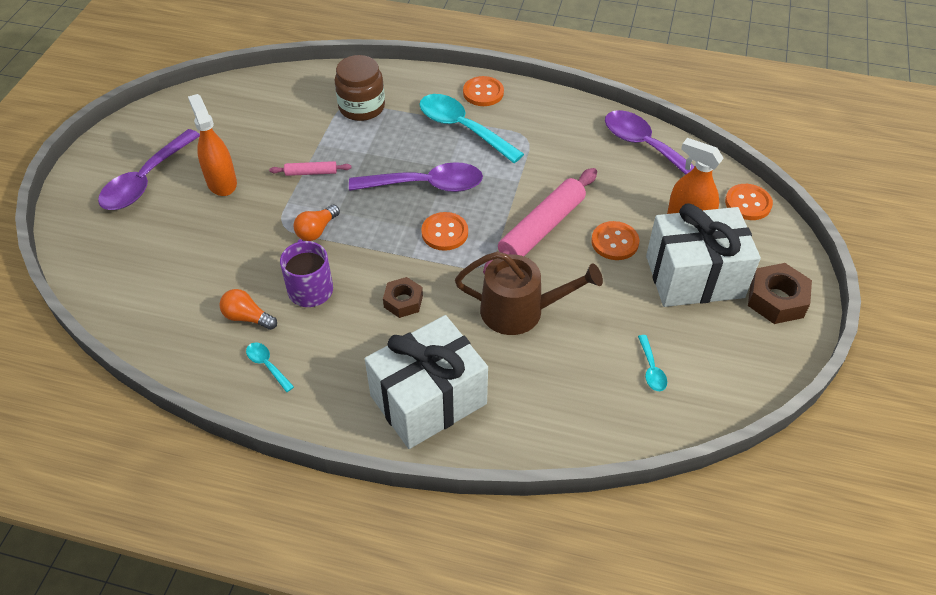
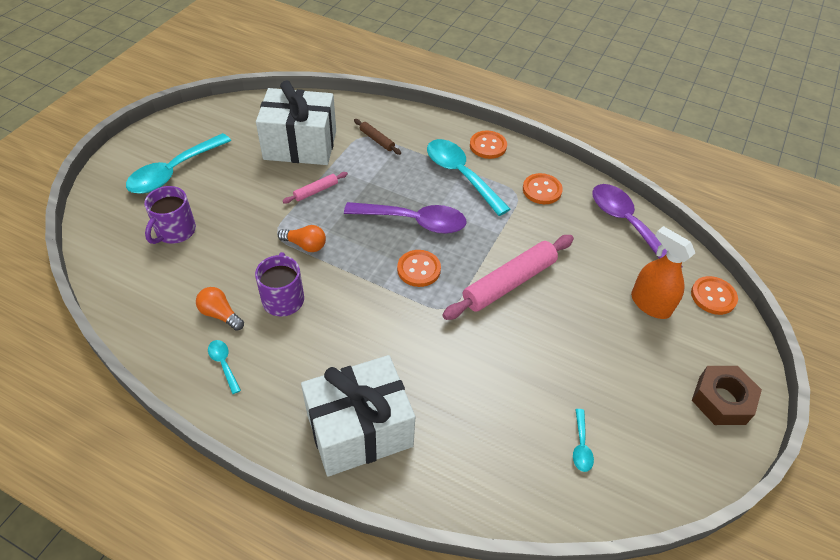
camera: 10 degrees right, 0 degrees up
(146, 180) = (173, 172): purple spoon -> turquoise spoon
(169, 243) = (175, 231): none -> purple mug
(221, 182) = (236, 185): orange spray bottle -> none
(311, 172) = (316, 191): pink rolling pin -> pink rolling pin turned 45 degrees counterclockwise
(317, 230) = (305, 245): orange light bulb -> orange light bulb turned 120 degrees counterclockwise
(361, 107) = (377, 140): brown jar -> brown rolling pin
(403, 301) = (363, 328): brown nut -> none
(520, 311) = (468, 359): brown watering can -> none
(614, 242) = (575, 309): orange button -> orange button (542, 190)
(694, 276) = (644, 359): white gift -> white gift (300, 145)

